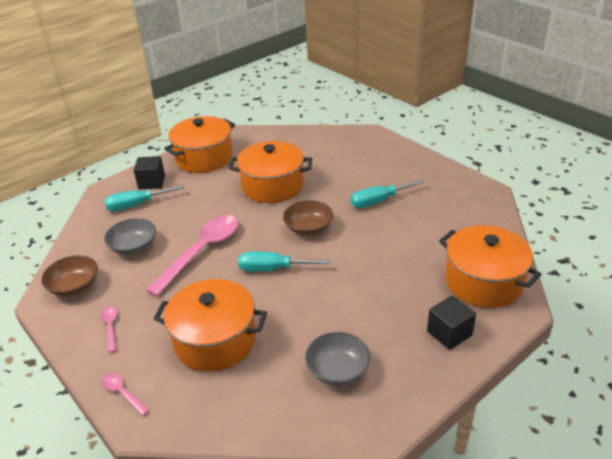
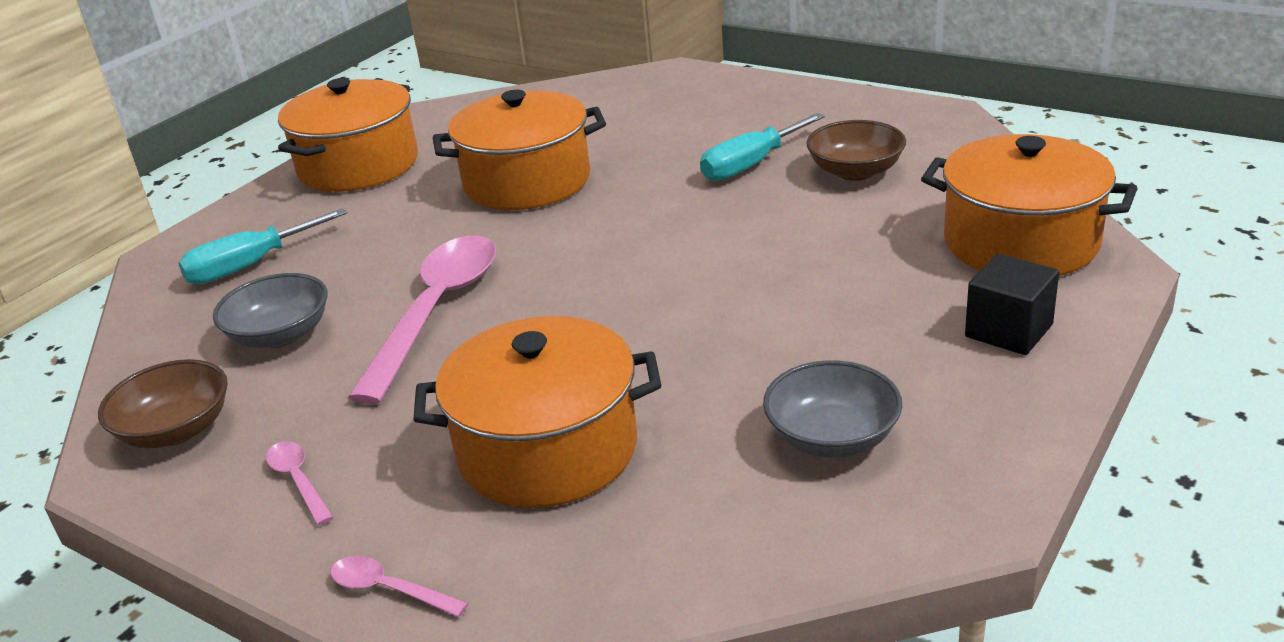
camera: 15 degrees left, 5 degrees down
(152, 182) = (264, 223): black cube -> none
(272, 269) = (602, 308): turquoise screwdriver -> none
(308, 228) = (638, 231): brown bowl -> brown bowl (855, 171)

